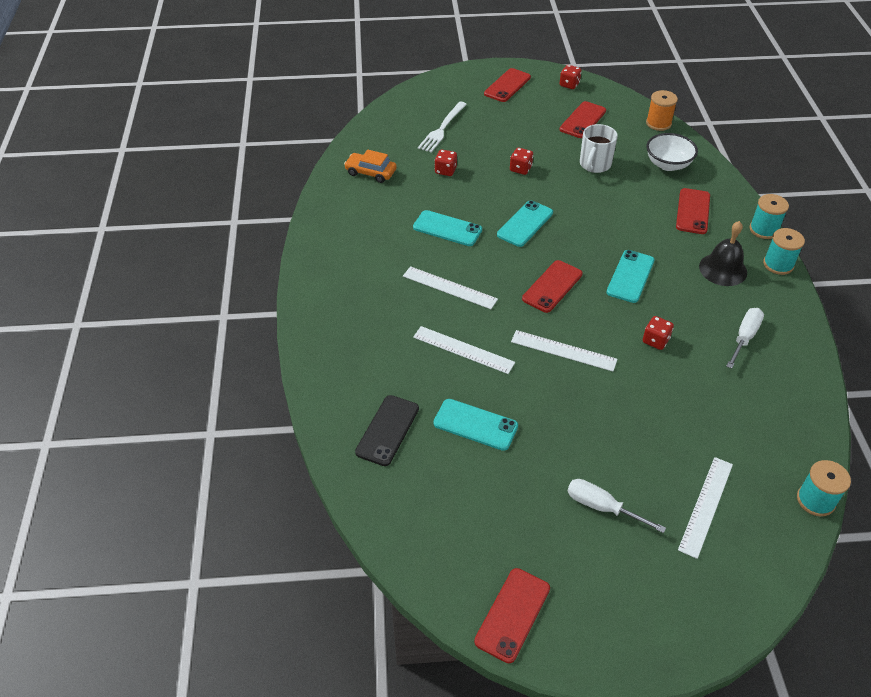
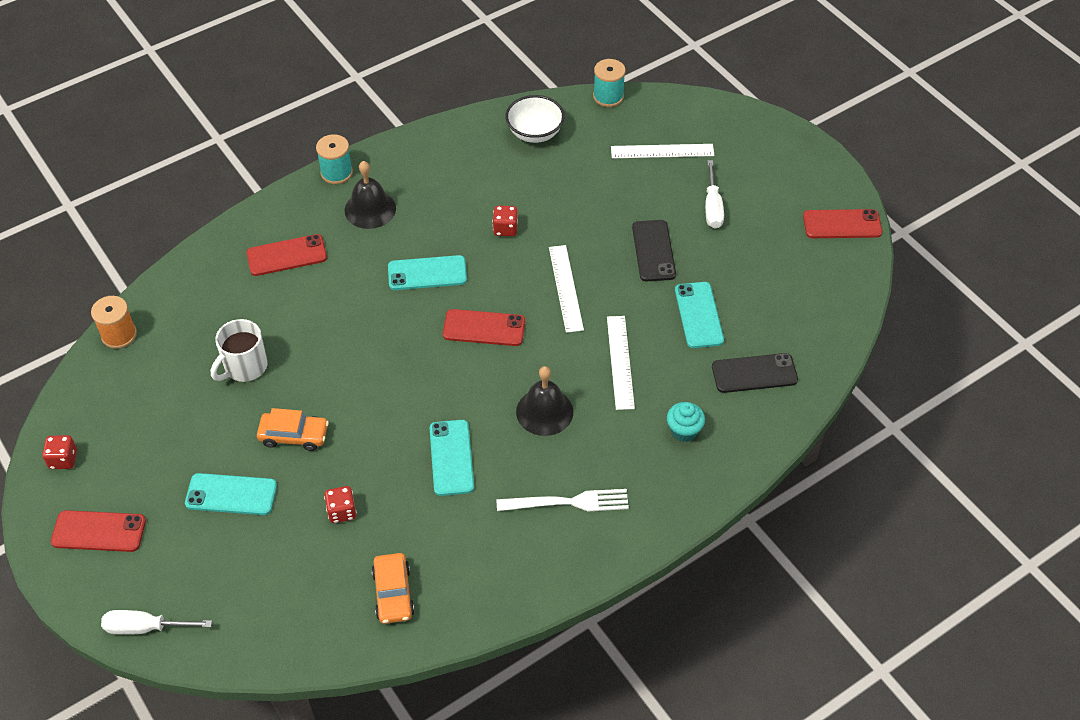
camera: 120 degrees left, 5 degrees up
(370, 356) = (684, 431): none -> turquoise cupcake
(442, 129) = (249, 560): white fork -> white fork (568, 502)
(449, 288) = (544, 411): white ruler -> black bell
(520, 169) = (294, 435): red dice -> orange car
(525, 224) = (397, 389): turquoise phone -> turquoise phone (231, 494)
(570, 430) = (653, 251): none -> black phone
(583, 120) = (149, 412): red phone -> none
(594, 165) = (244, 367): white mug -> white mug turned 135 degrees clockwise
(668, 164) = (207, 300): white bowl -> white bowl (535, 133)
(744, 338) = (458, 172): white screwdriver -> white screwdriver (146, 627)
(764, 229) = (285, 194): turquoise spool -> none

